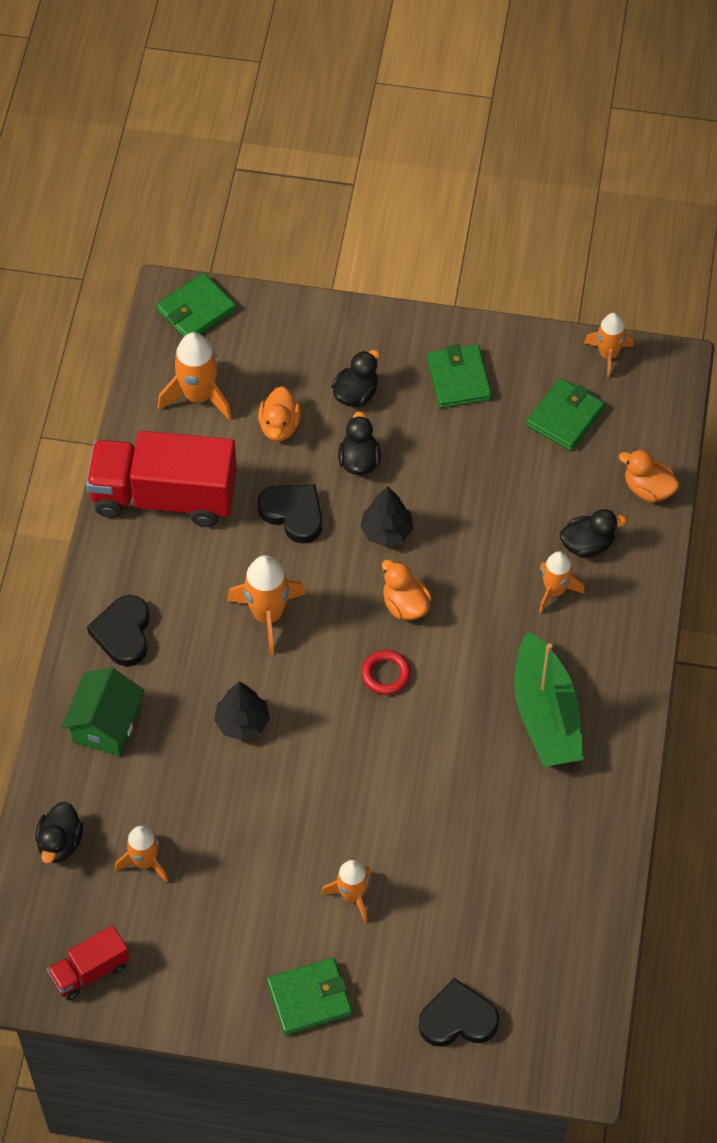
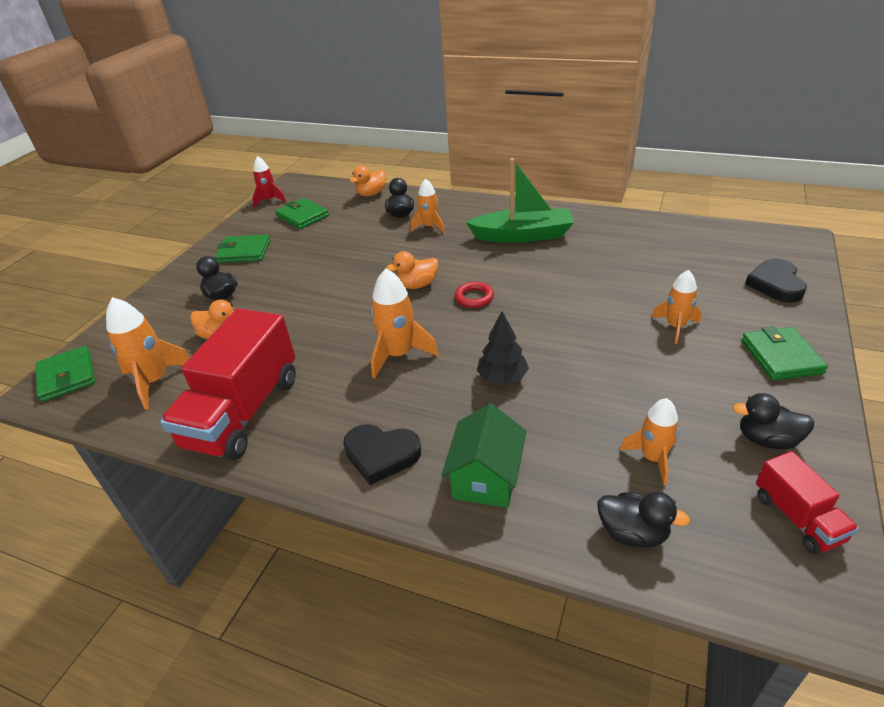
camera: 75 degrees left, 20 degrees down
(106, 724) = (486, 478): green house -> green house turned 75 degrees clockwise
(293, 514) = (308, 334): black heart -> none
(359, 461) = (281, 298): black duck -> black duck (767, 439)
(386, 531) = (349, 289): black tree -> none
(608, 355) = (269, 200): orange rocket -> red rocket

